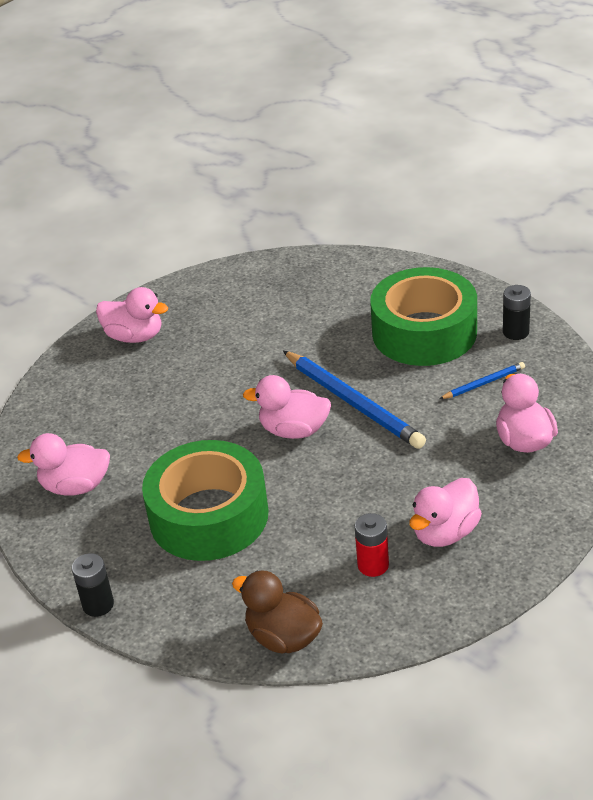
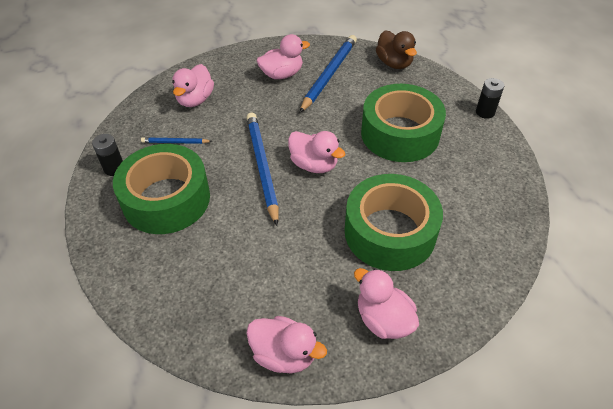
camera: 155 degrees left, 10 degrees up
(75, 486) = (480, 190): pink duck -> pink duck (284, 354)
(163, 401) = (390, 232): none -> green tape
(373, 565) = (329, 75): red battery -> blue pencil

